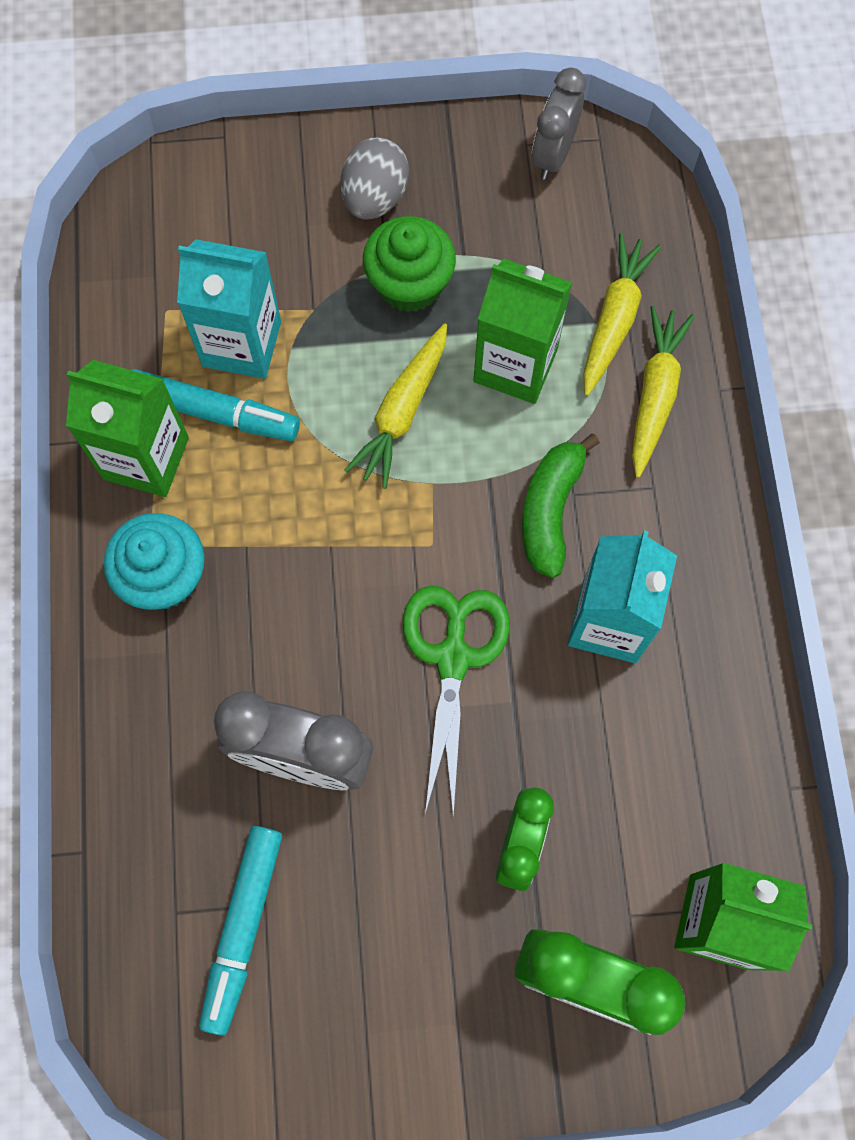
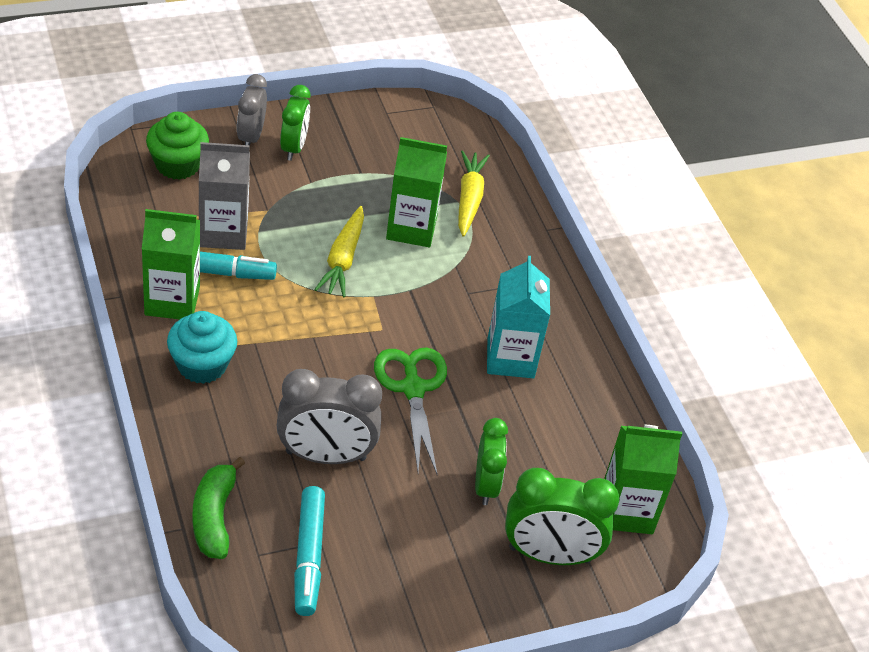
camera: 20 degrees left, 25 degrees down
(242, 344) = (223, 232): turquoise carton -> grey carton
(375, 198) = (294, 147): grey egg -> green clock
(409, 284) = (329, 191): green cupcake -> green cupcake (178, 164)
(550, 510) = (455, 303): green banana -> green banana (214, 517)
(553, 155) = (405, 117): grey clock -> grey clock (251, 137)
(655, 394) = (506, 235): yellow carrot -> none

